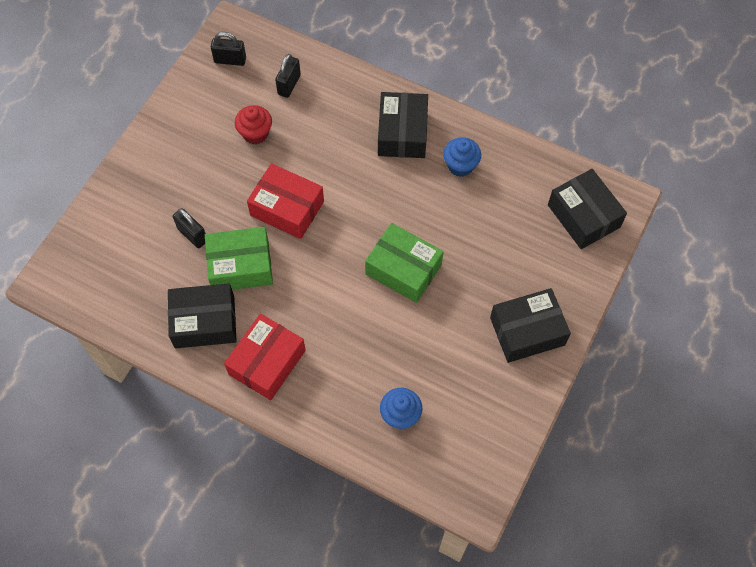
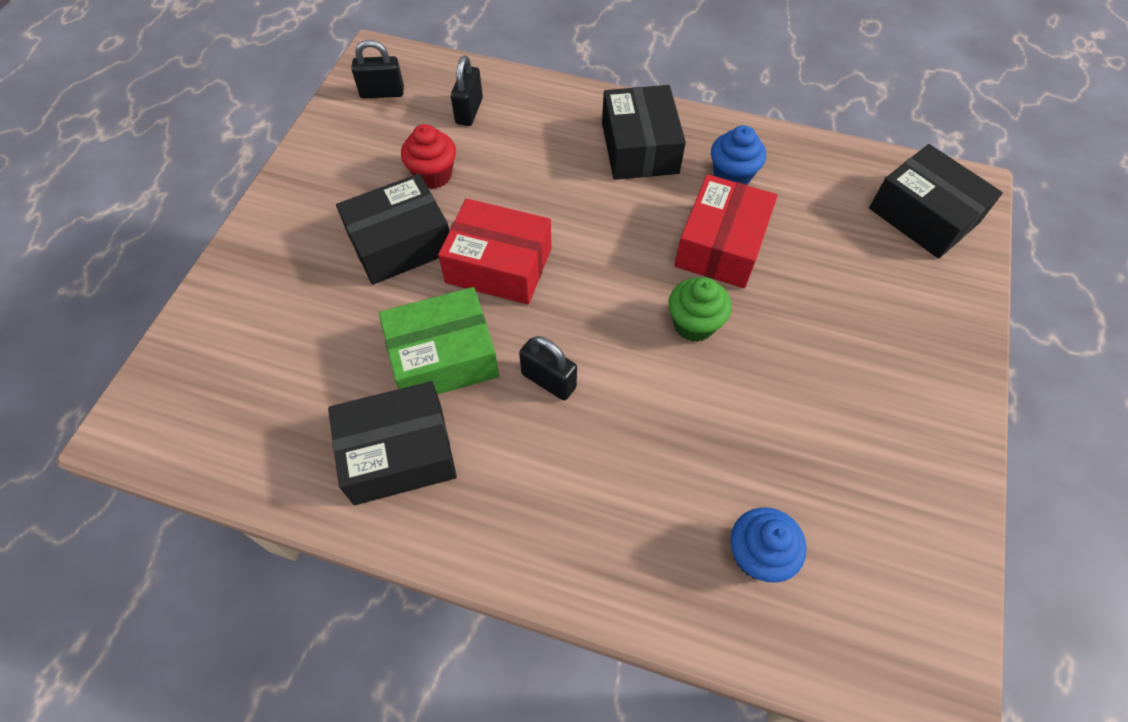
camera: 10 degrees left, 5 degrees down
(192, 235) = (360, 323): black padlock -> black padlock (548, 381)
(267, 362) = (514, 503): red box -> red box (721, 245)
(403, 269) = (694, 324): green box -> green cupcake
(527, 331) = (909, 385): black box -> black box (400, 243)

